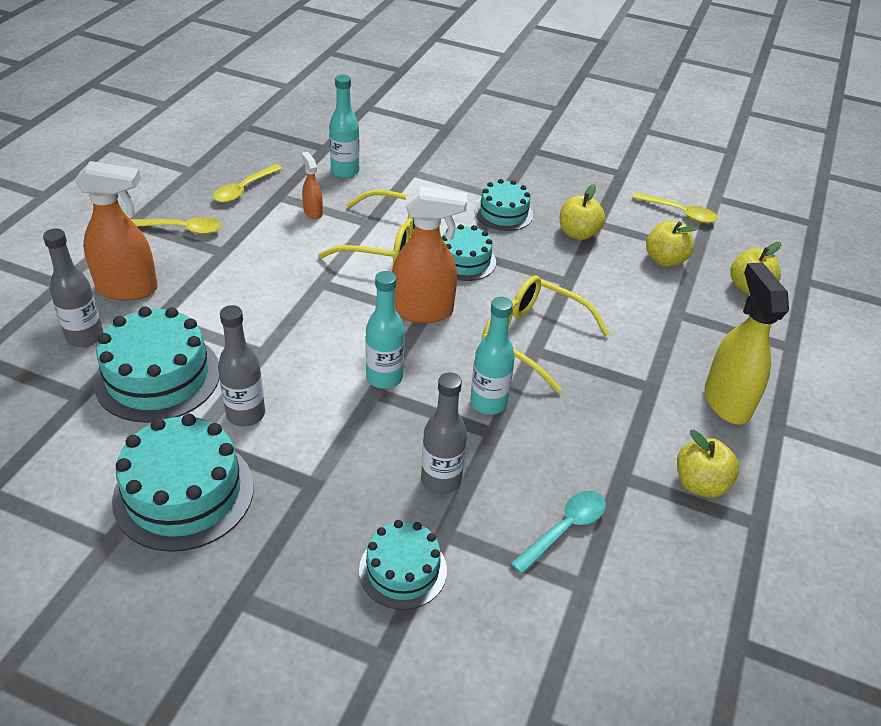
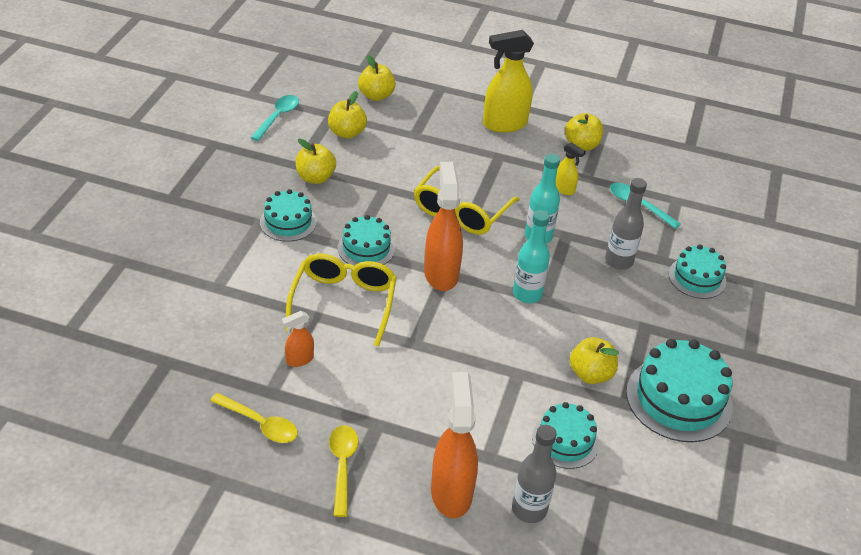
camera: 95 degrees left, 0 degrees up
(158, 376) = (565, 441): turquoise cake -> turquoise cake, size x0.61
(246, 414) = (590, 374): grey bottle -> yellow apple
(345, 171) = (218, 340): turquoise bottle -> none
(590, 445) = (564, 189): none -> yellow spray bottle
(679, 213) = (277, 117): yellow spoon -> turquoise spoon

